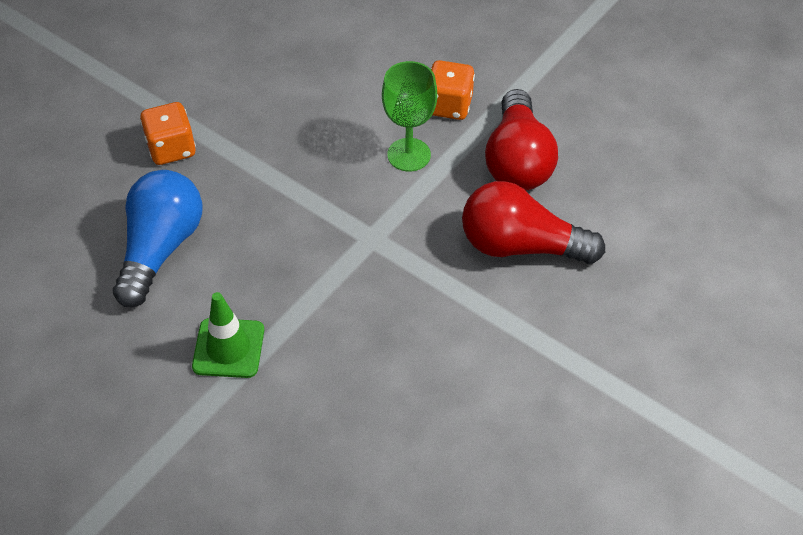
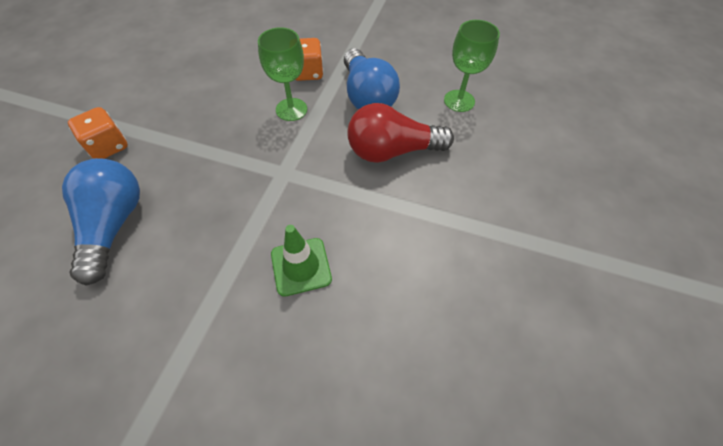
camera: 20 degrees left, 5 degrees up
(228, 348) = (191, 293): green traffic cone -> green traffic cone (301, 266)
(517, 161) = (367, 96): red light bulb -> blue light bulb
(645, 199) = (459, 101): none -> green goblet

